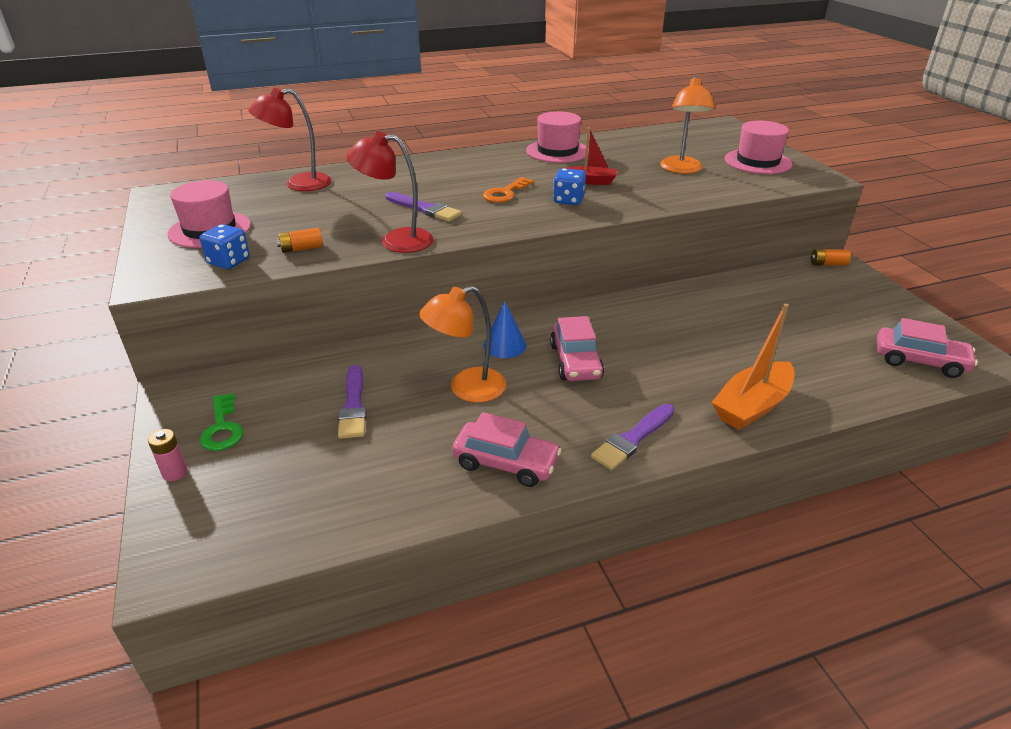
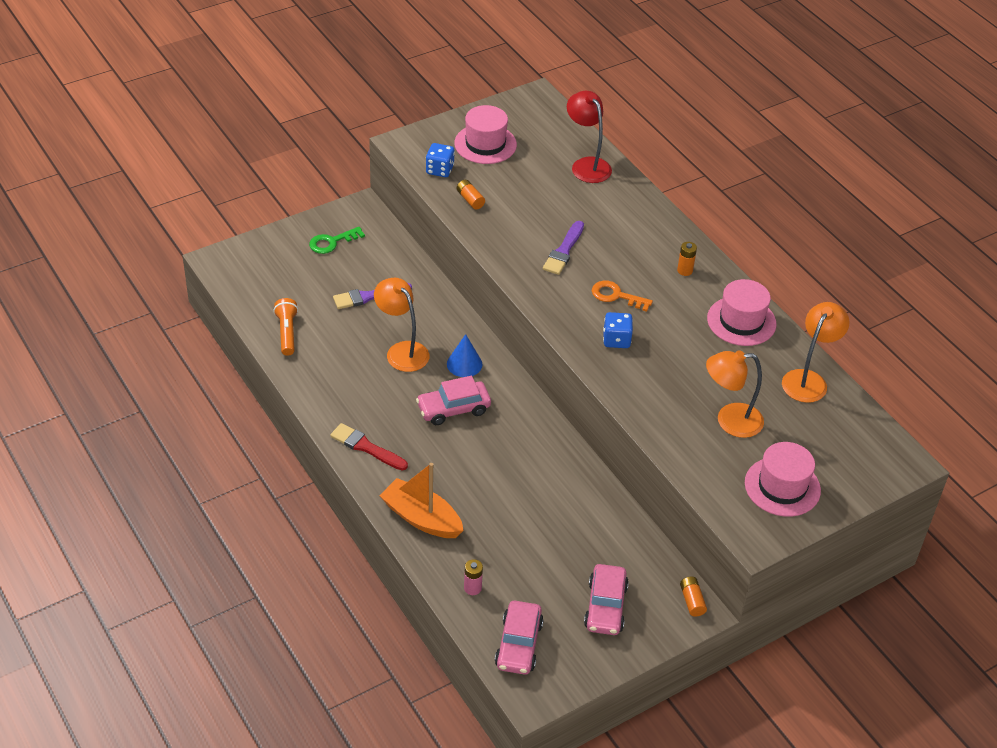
camera: 75 degrees right, 10 degrees up
(175, 472) = (288, 236): pink battery -> pink battery (472, 588)
(387, 496) = (287, 333): none -> orange flashlight
(396, 240) = (499, 246): red lamp -> none
(483, 163) = (685, 270): none -> orange battery
(506, 463) = (327, 383): pink car -> pink car (605, 607)
(590, 181) = (668, 352): red boat -> none
(632, 439) = (366, 447): purple brush -> red brush
(633, 139) = (808, 380): none -> orange lamp

